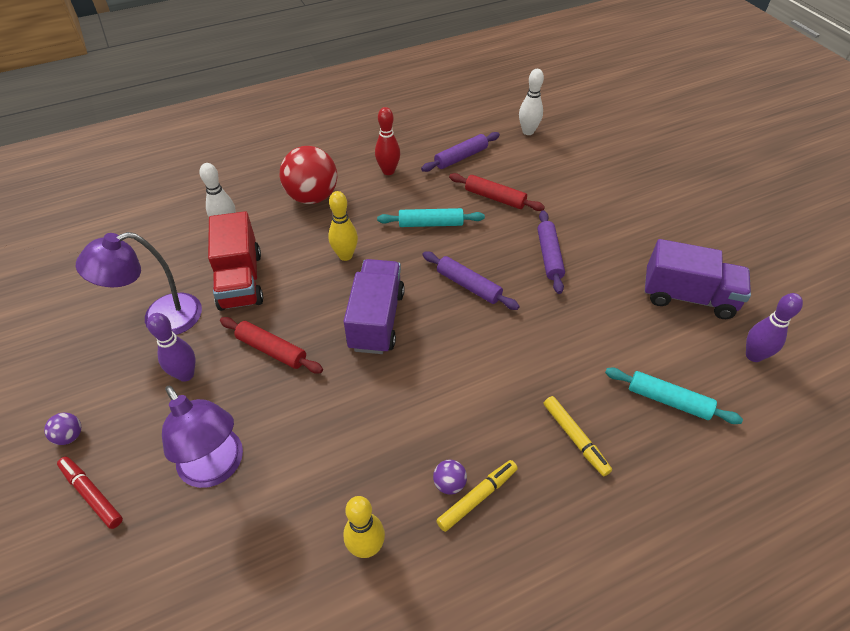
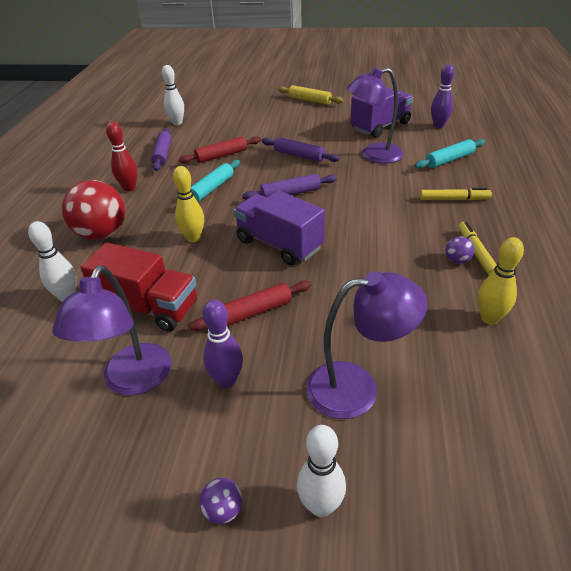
camera: 55 degrees left, 10 degrees down
(92, 494) = (321, 505): red marker -> white bowling pin
(609, 320) = (373, 155): none -> purple lamp
(687, 202) = (310, 100): none -> yellow rolling pin

